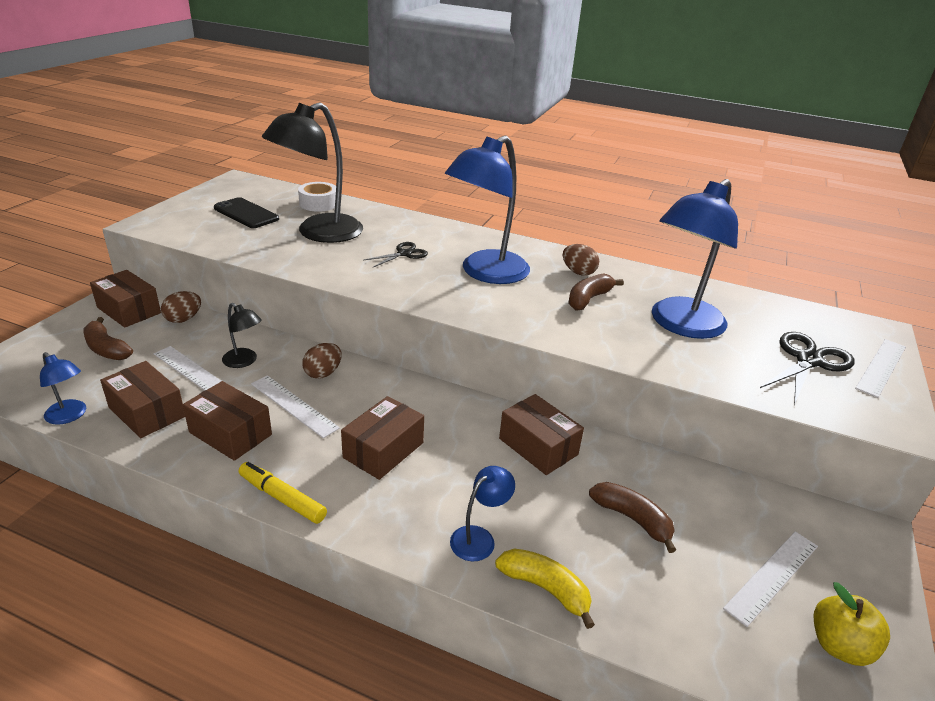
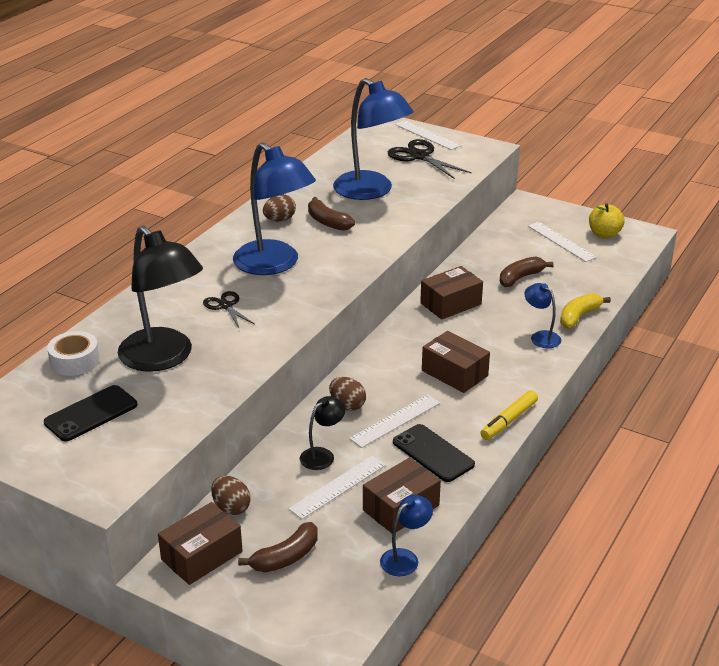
camera: 80 degrees left, 0 degrees up
(230, 433) = (433, 453): brown box -> black phone

